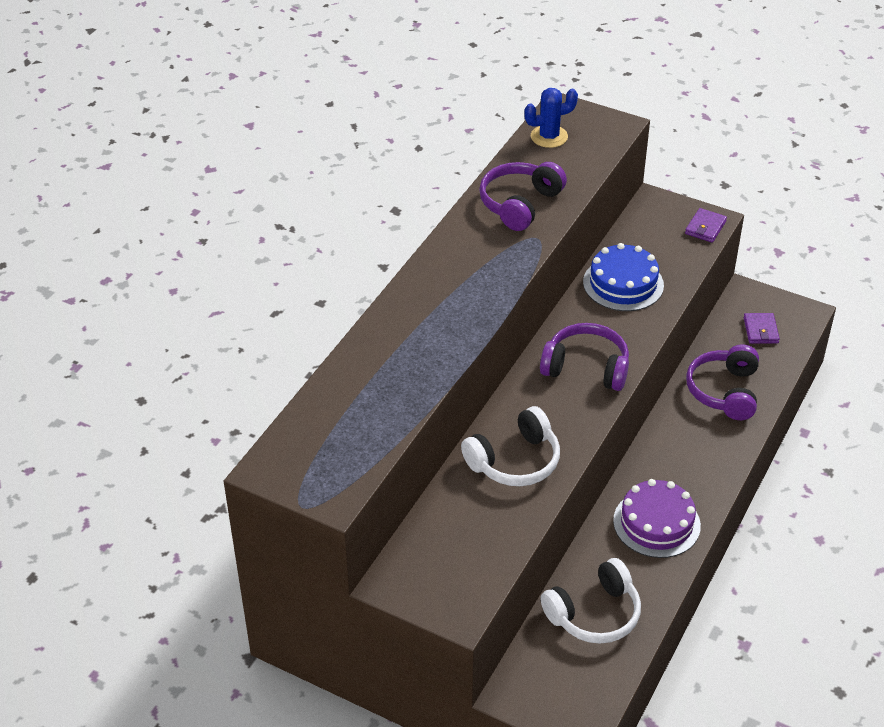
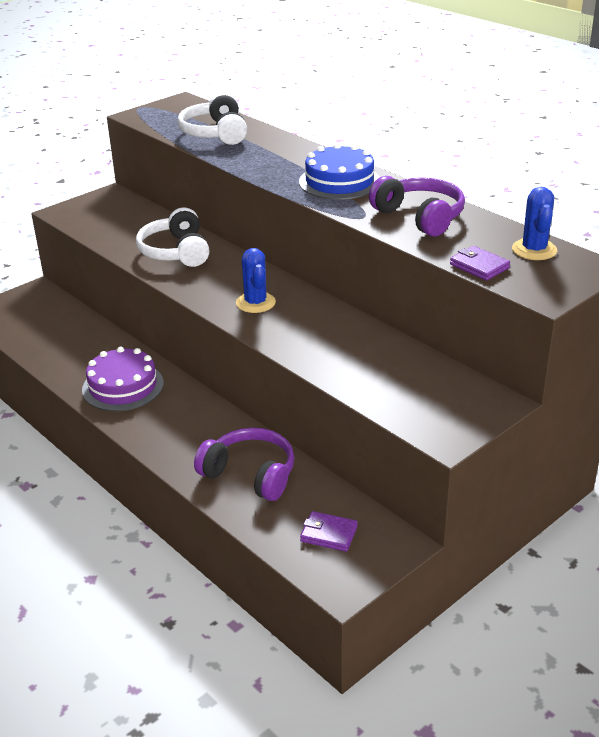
camera: 110 degrees right, 10 degrees down
(586, 367) = (255, 303): purple headphones -> blue cactus
(594, 614) = (65, 336): white headphones -> white headphones (215, 133)
(623, 283) = (361, 348): blue cake -> blue cake (339, 181)
(705, 227) = (433, 427): purple wallet -> purple wallet (479, 266)

